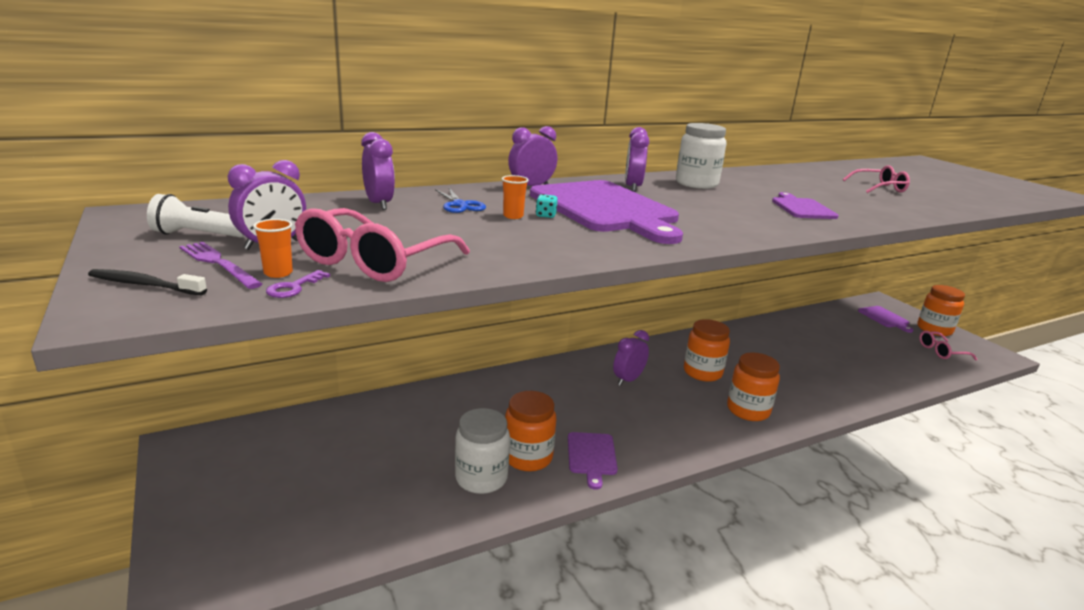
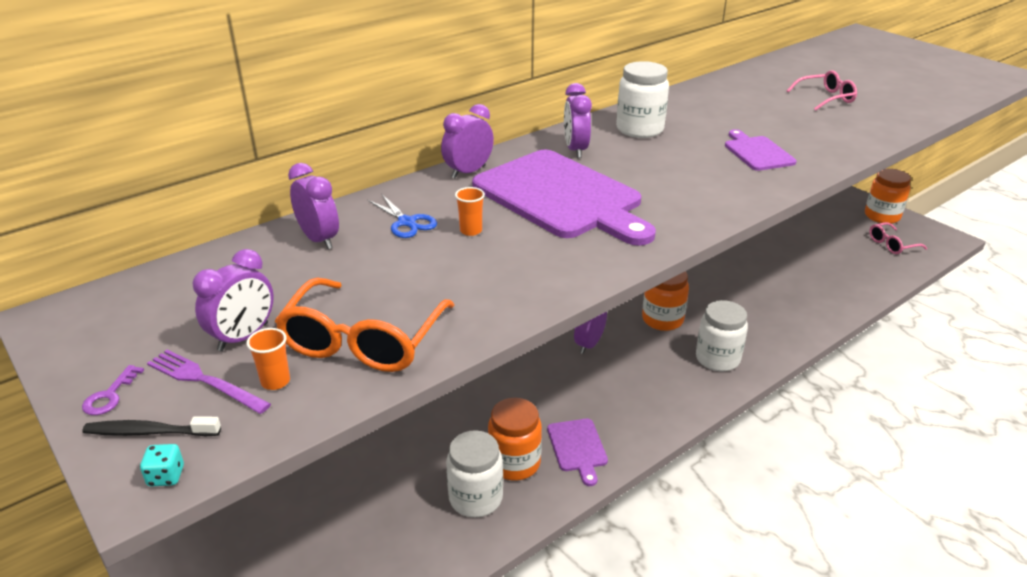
camera: 10 degrees left, 10 degrees up
(198, 235) = (154, 338): white flashlight -> none
(294, 287) = (304, 400): purple key -> purple key (110, 395)
(373, 262) = (363, 341): pink glasses -> orange glasses
(546, 215) = (504, 222): turquoise dice -> turquoise dice (166, 476)
(748, 410) = (717, 359): orange jar -> white jar
(884, 318) = (831, 210): purple cutting board -> none

